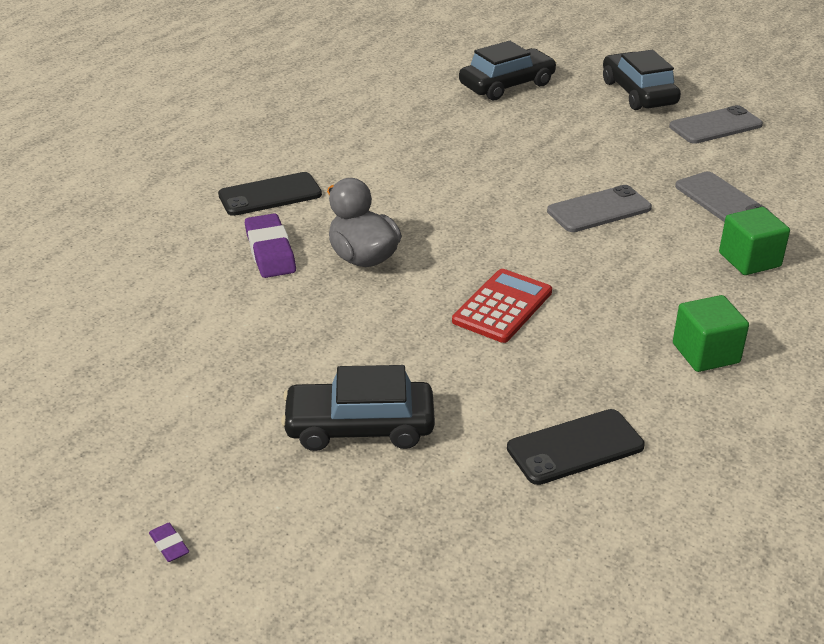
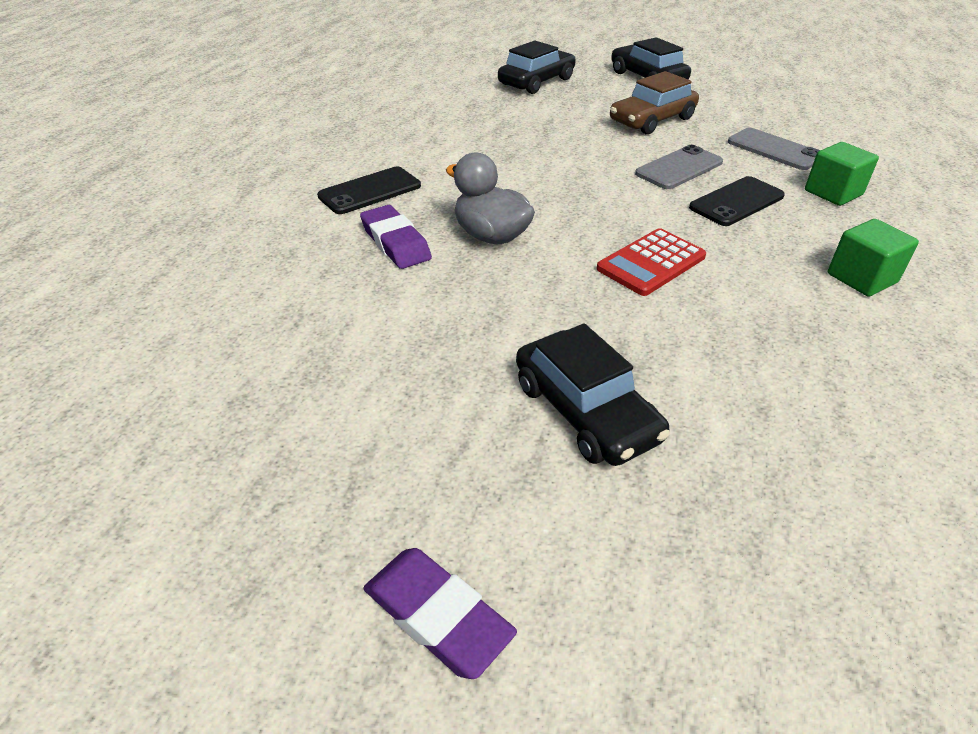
camera: 15 degrees left, 5 degrees up
(169, 545) = (437, 616): purple eraser -> purple eraser, size x2.20
(360, 427) = (585, 411): black car -> black car turned 105 degrees counterclockwise
(502, 306) = (651, 263): red calculator -> red calculator turned 150 degrees counterclockwise
(575, 447) = (815, 392): black phone -> black phone (736, 202)
(607, 148) = (652, 120): none -> brown car
(715, 126) = (725, 95): grey phone -> none

